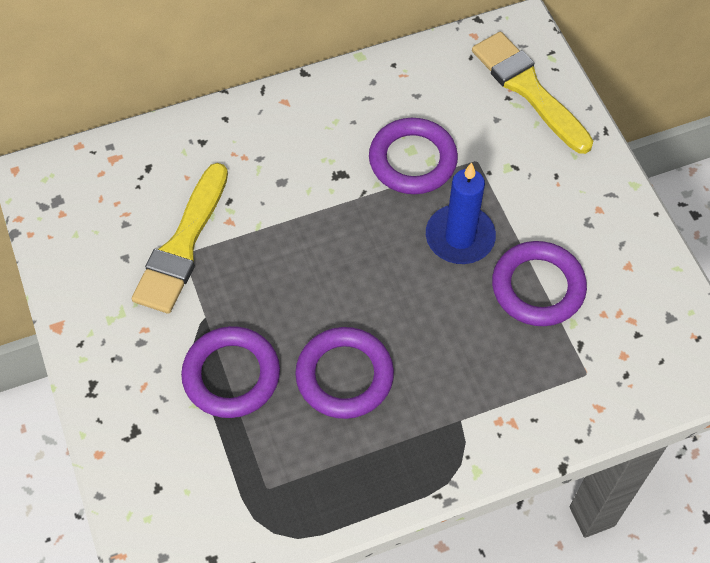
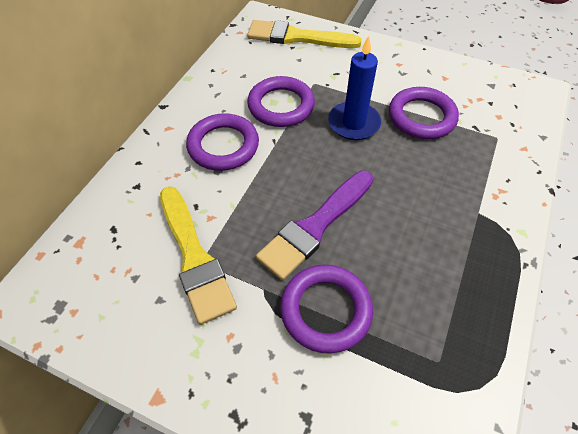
camera: 45 degrees left, 5 degrees down
(303, 304) = (315, 226): none -> purple brush
(344, 376) = (391, 246): purple ring -> purple ring (223, 146)

